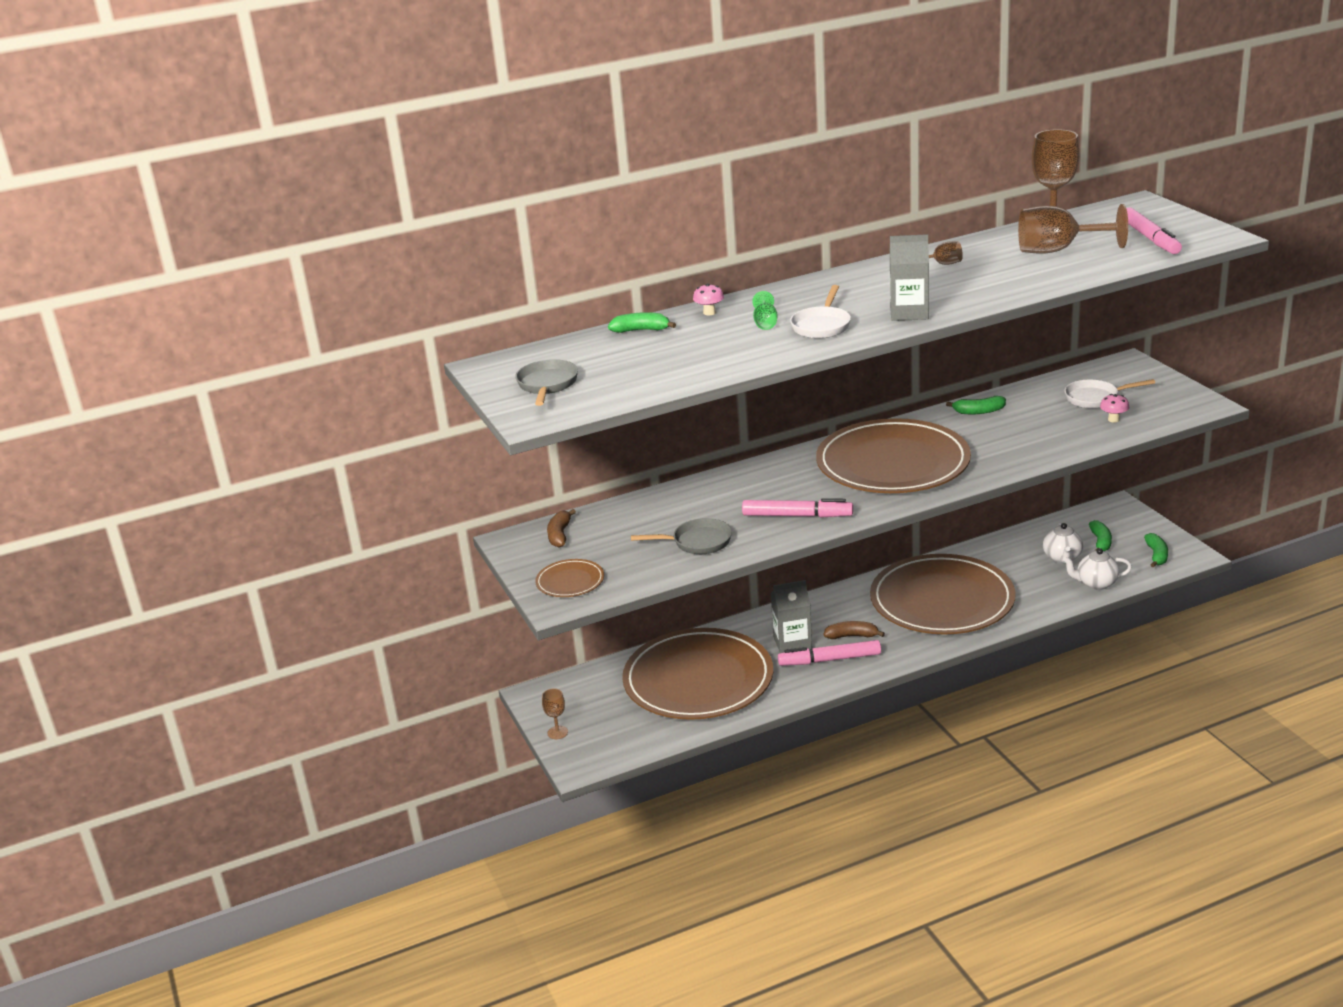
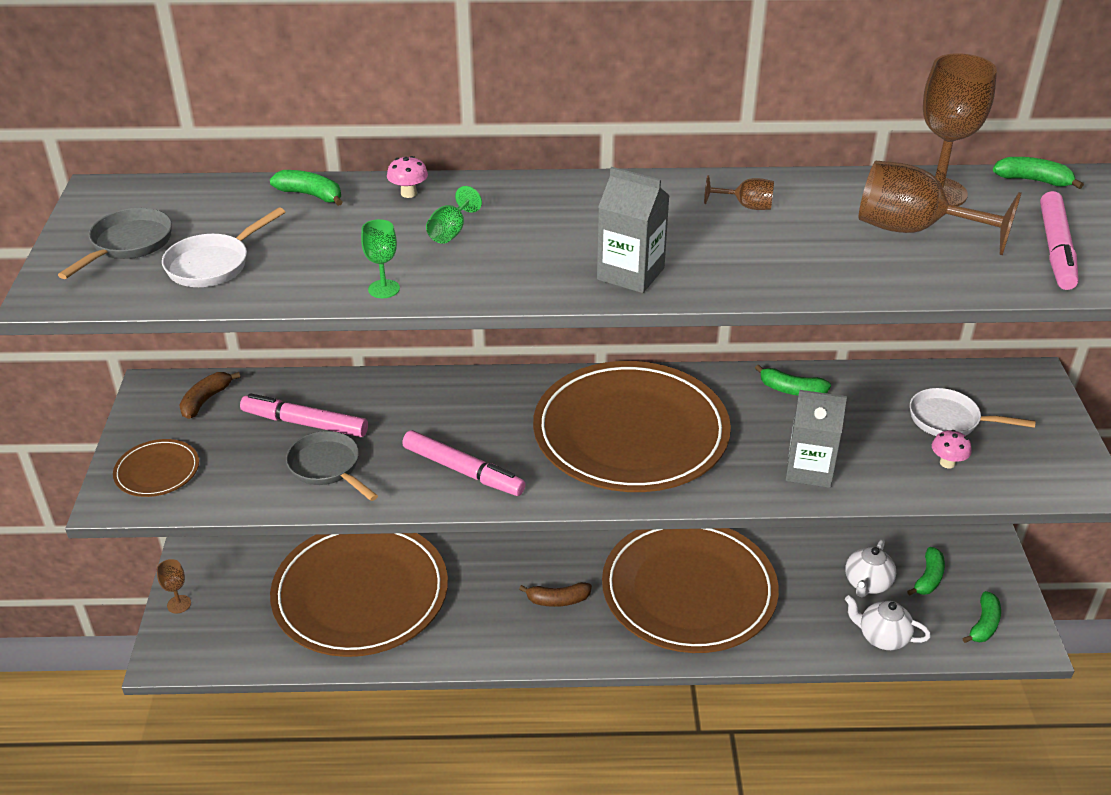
camera: 20 degrees right, 10 degrees up
(697, 542) = (328, 467): grey pan -> grey pan turned 150 degrees counterclockwise
(759, 360) = (384, 289): none -> green goblet
(792, 643) = (489, 584): grey carton -> grey carton (809, 469)
(822, 325) = (509, 258): white pan -> white pan (213, 264)
(829, 660) = (511, 623): pink marker -> pink marker (305, 423)
(852, 636) = (557, 600): brown banana -> brown banana turned 150 degrees clockwise
(1103, 210) = (1033, 180): none -> green banana

